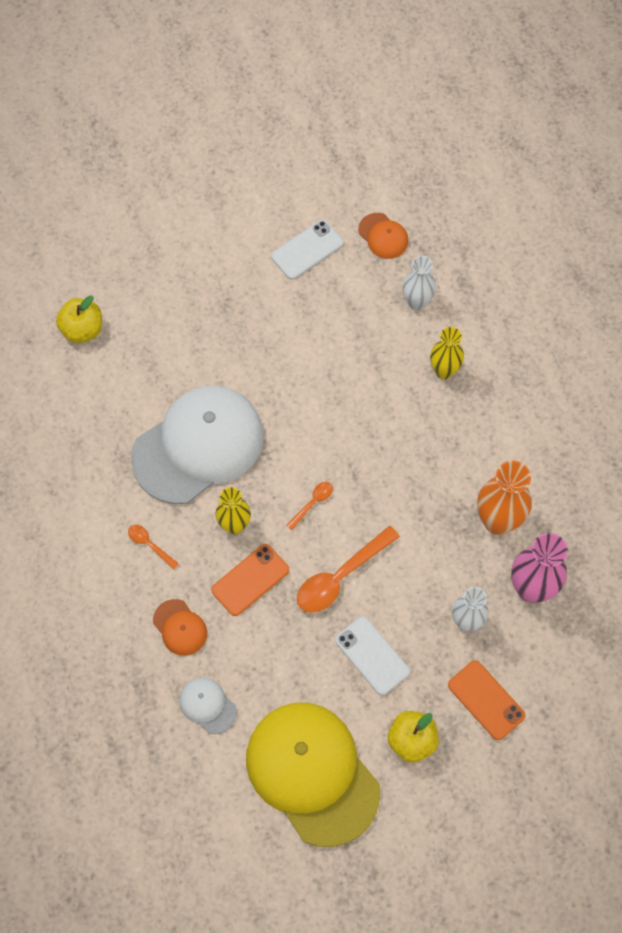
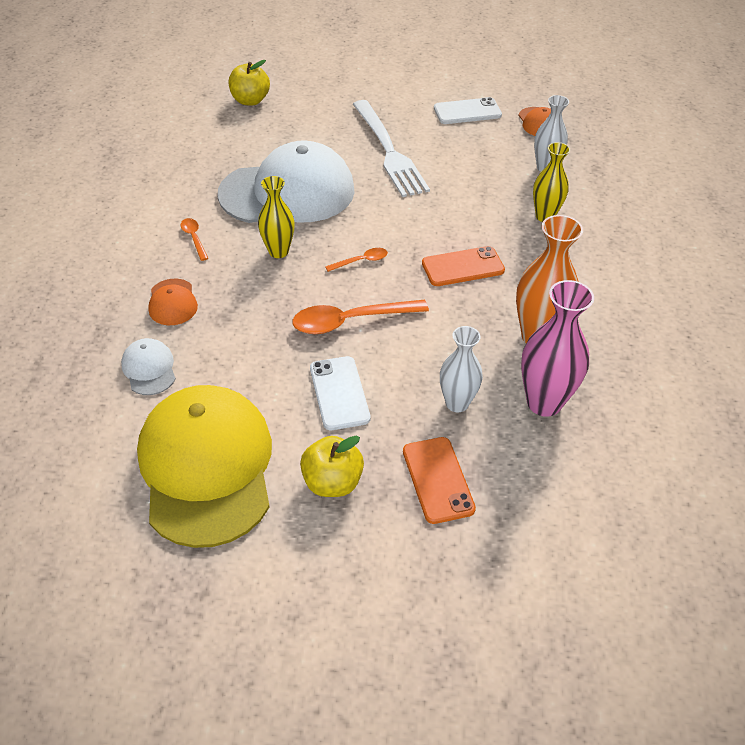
camera: 25 degrees right, 20 degrees down
(250, 580) = (263, 293): orange phone -> orange phone (463, 267)
(263, 345) = (389, 152): none -> white fork

